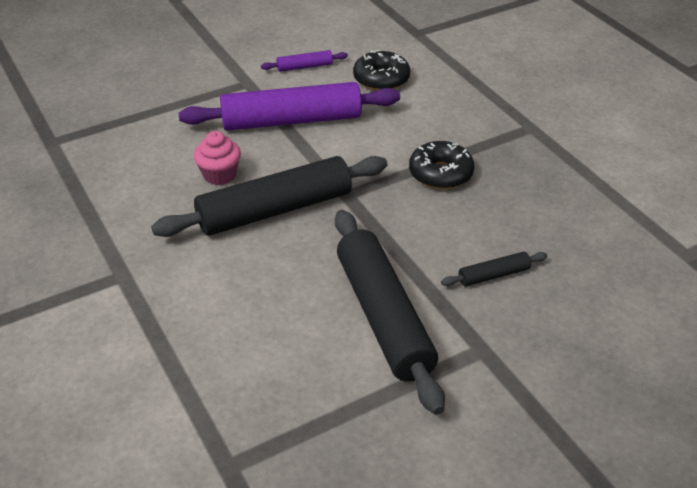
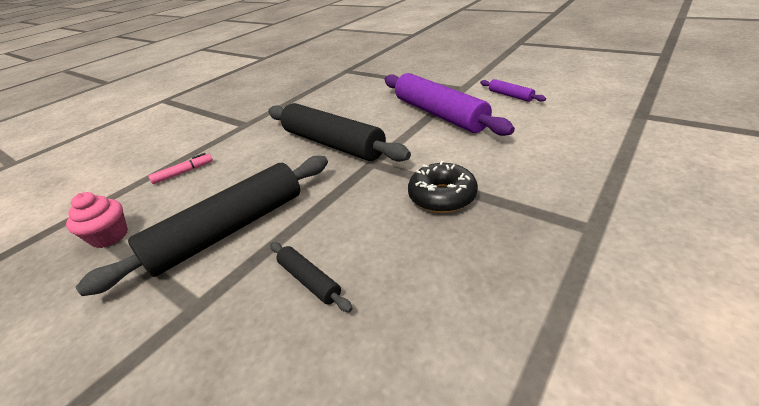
camera: 70 degrees right, 5 degrees down
(212, 351) = (183, 173): none -> pink marker
(219, 175) = (355, 115): pink cupcake -> pink cupcake (110, 236)
(381, 79) = (542, 125): black donut -> none

